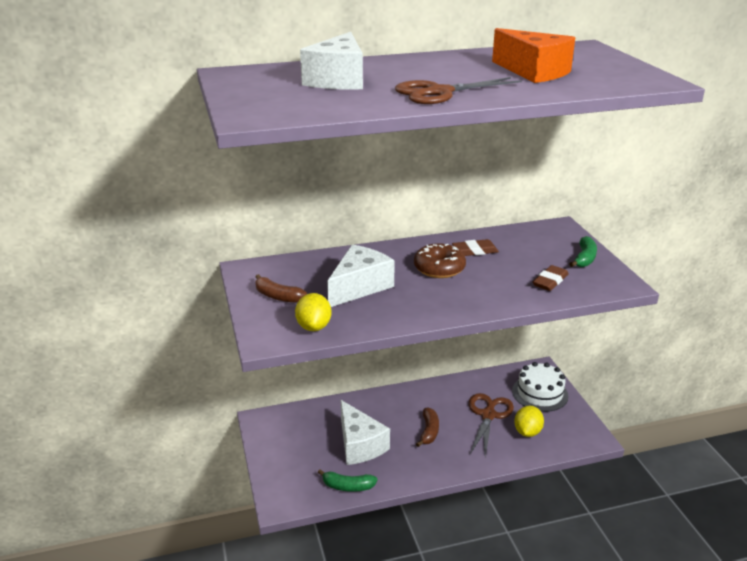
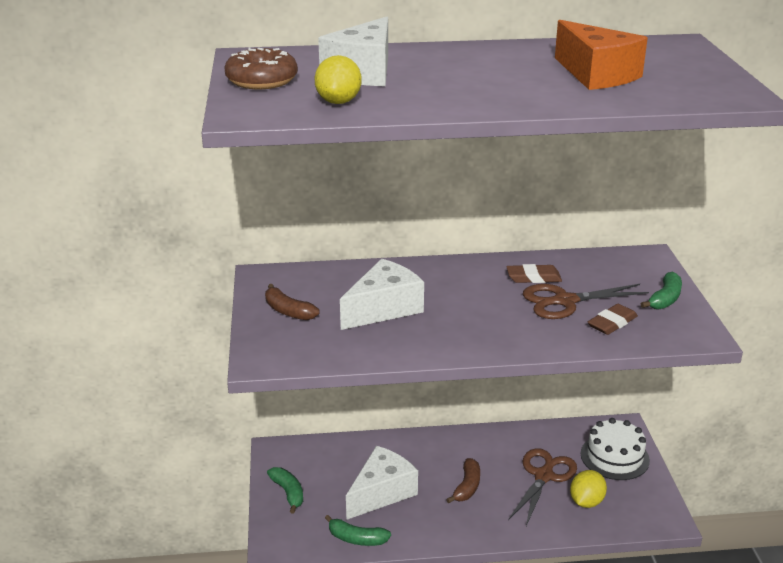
camera: 10 degrees right, 0 degrees up
(280, 455) = (288, 493): none -> green banana
(314, 327) = (318, 350): yellow lemon -> yellow lemon (338, 102)
(359, 445) = (382, 492): white cheese -> white cheese turned 120 degrees counterclockwise
(439, 93) = (470, 96): brown scissors -> brown scissors (565, 301)
(439, 268) = (483, 295): brown donut -> brown donut (262, 81)

